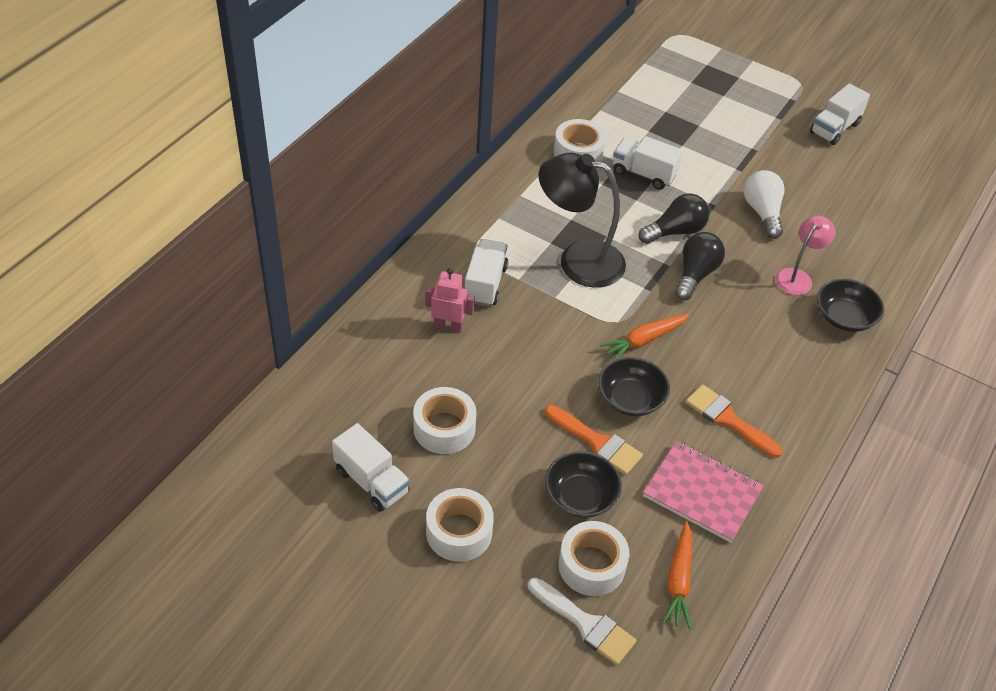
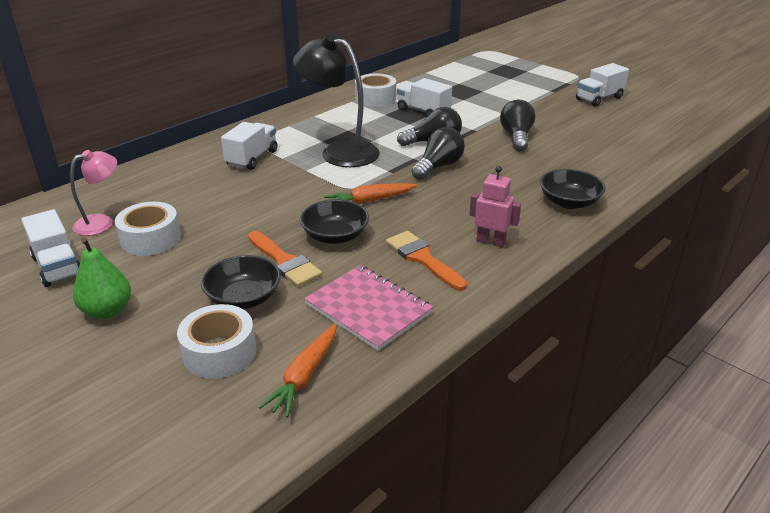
camera: 15 degrees right, 15 degrees down
(448, 326) = (203, 179): pink robot -> pink robot (491, 242)
(459, 532) = (107, 311): white tape -> green pear
(586, 624) = (180, 401): white brush -> none
(762, 212) = (516, 137): white light bulb -> black light bulb
(797, 277) = (533, 174): pink lamp -> pink lamp (102, 222)

